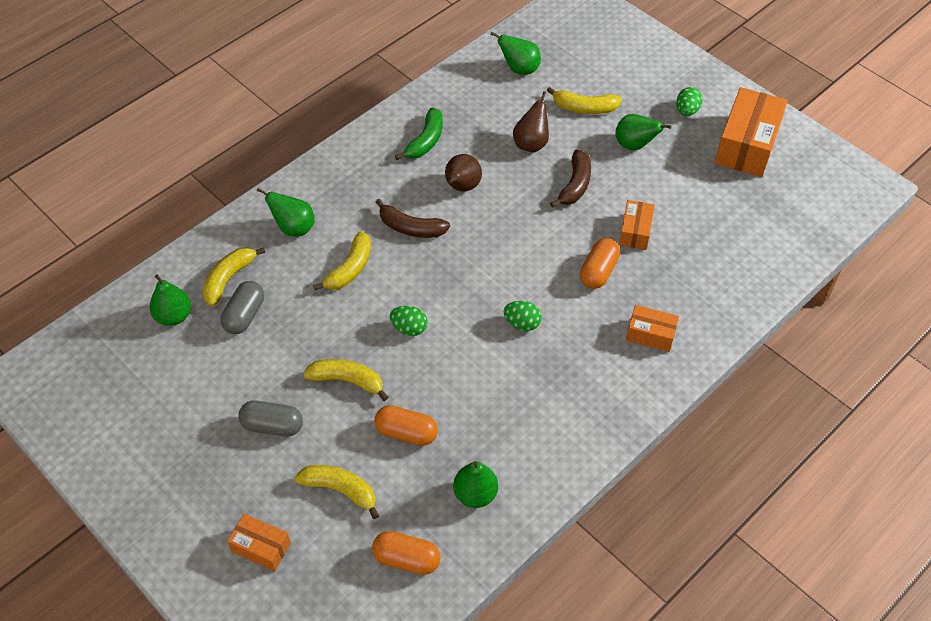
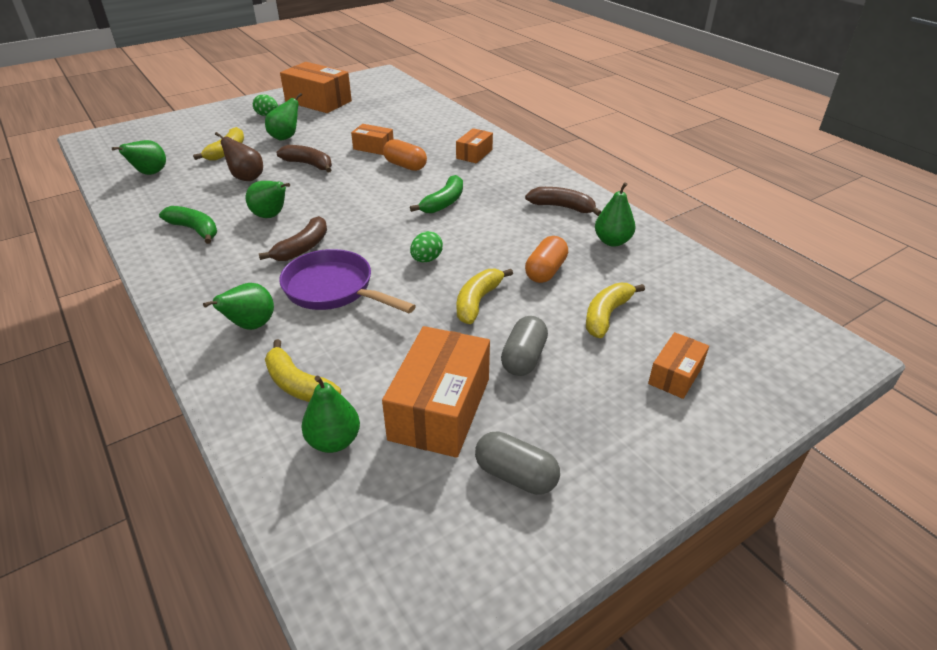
camera: 80 degrees left, 15 degrees down
(209, 375) = (440, 408): none -> orange box
(244, 315) = (362, 373): grey capsule -> grey capsule (515, 475)
(350, 269) = (334, 289): yellow banana -> purple pan
(406, 559) = (678, 282): orange capsule -> none
(461, 187) = (271, 216): brown pear -> green pear
(522, 323) = (443, 203): green egg -> green banana
(540, 440) = (562, 207): none -> brown banana

